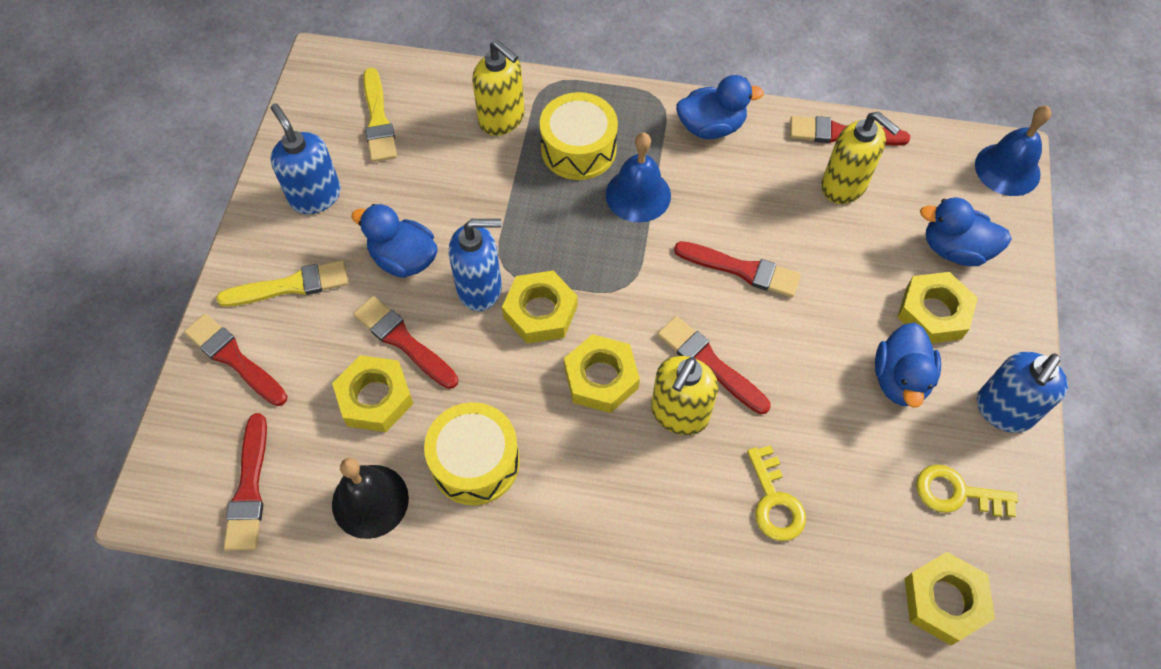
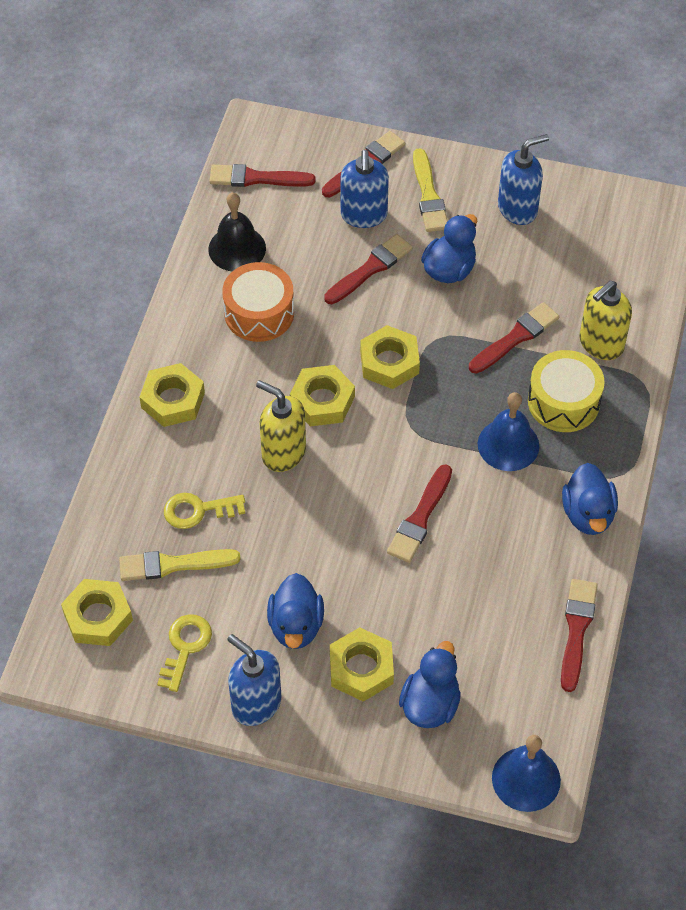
camera: 95 degrees right, 5 degrees down
(375, 398) = (321, 251): yellow nut -> yellow nut (173, 400)
(378, 120) = (601, 251): yellow brush -> yellow brush (173, 564)
(475, 462) = (259, 313): yellow drum -> orange drum
(480, 288) = (416, 321): blue soap dispenser -> blue soap dispenser (364, 215)
(709, 363) = (327, 480): red brush -> red brush (516, 338)
(844, 186) = (511, 620): yellow soap dispenser -> none
(900, 379) = (296, 625): blue duck -> blue duck turned 105 degrees counterclockwise

